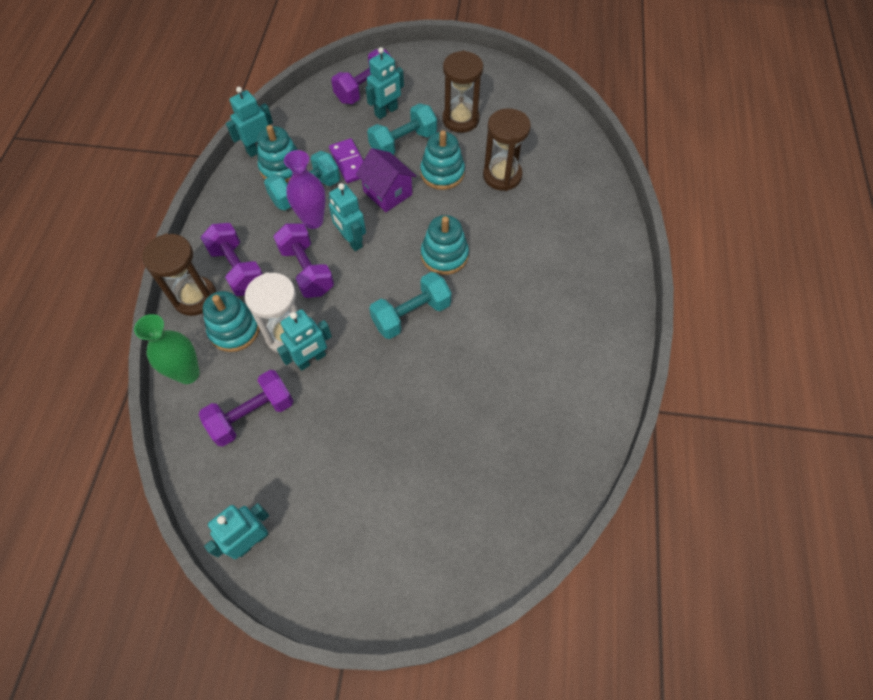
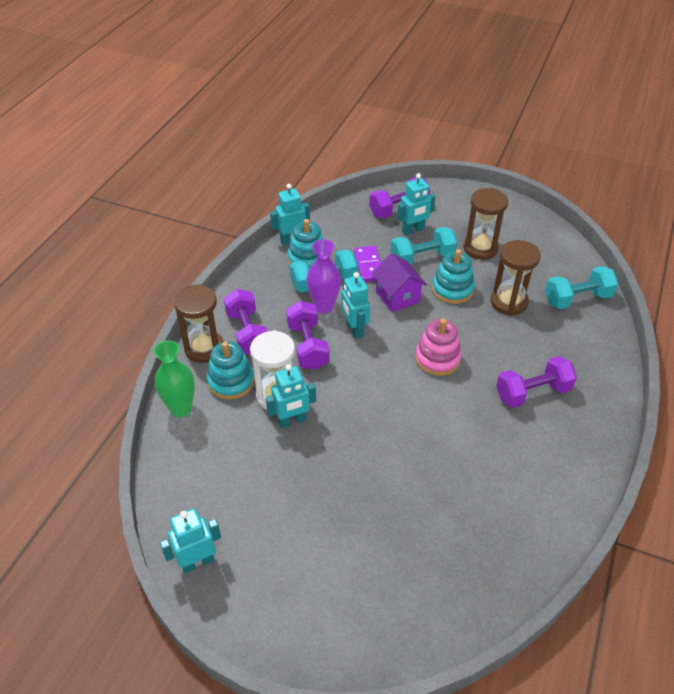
camera: 15 degrees right, 15 degrees down
(252, 415) = (227, 455): purple dumbbell -> purple dumbbell (532, 393)
(411, 314) = (394, 402): turquoise dumbbell -> turquoise dumbbell (577, 299)
(444, 255) = (437, 359): turquoise stacking toy -> pink stacking toy

